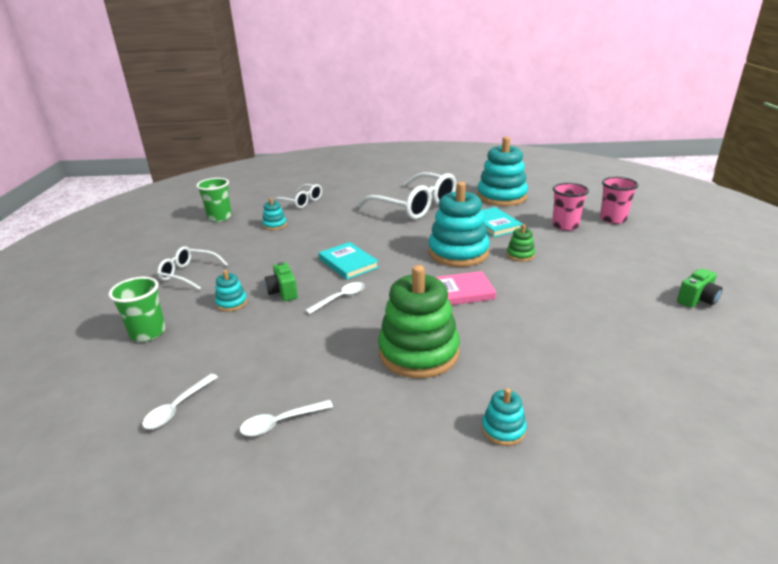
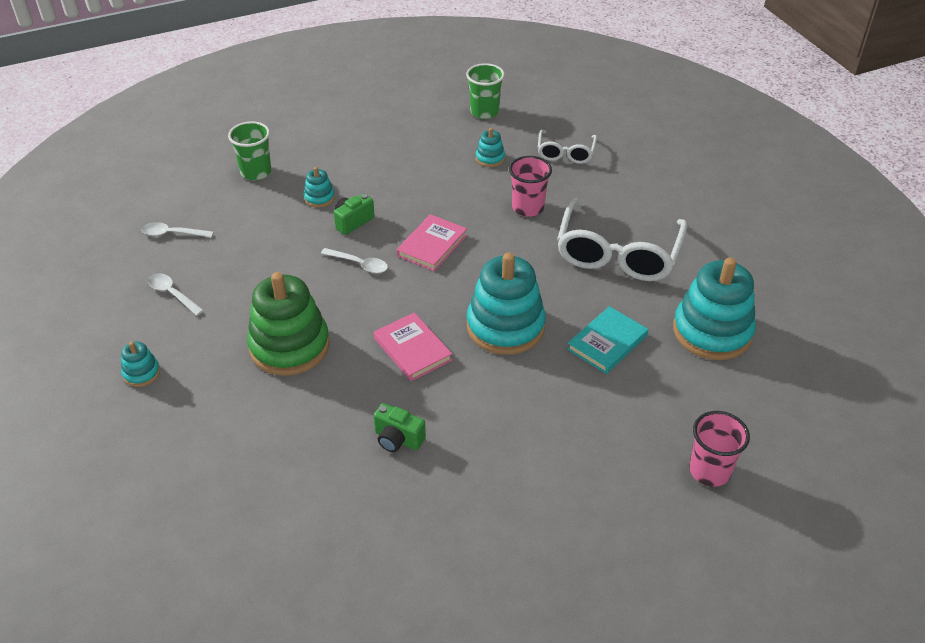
camera: 65 degrees right, 15 degrees up
(189, 274) = (356, 148): white glasses -> none
(348, 263) = (432, 245): turquoise book -> pink book
(503, 429) = (202, 427): turquoise stacking toy -> turquoise stacking toy (141, 373)
(520, 255) = (530, 384): green stacking toy -> none
(565, 226) = (649, 417): pink cup -> pink cup (528, 208)
(697, 300) = (496, 573): green camera -> green camera (398, 439)

